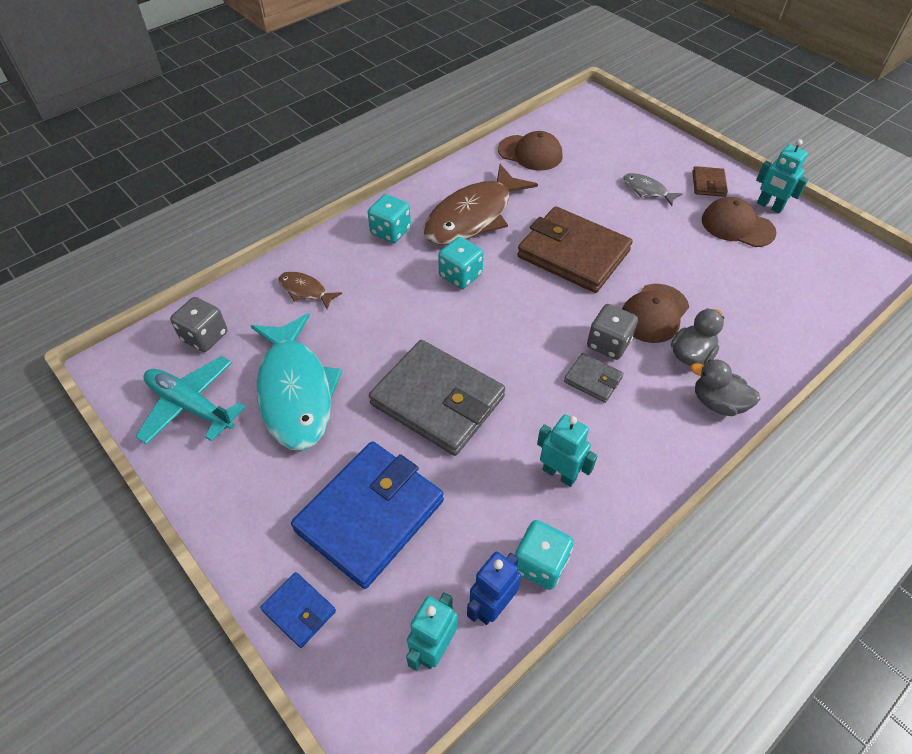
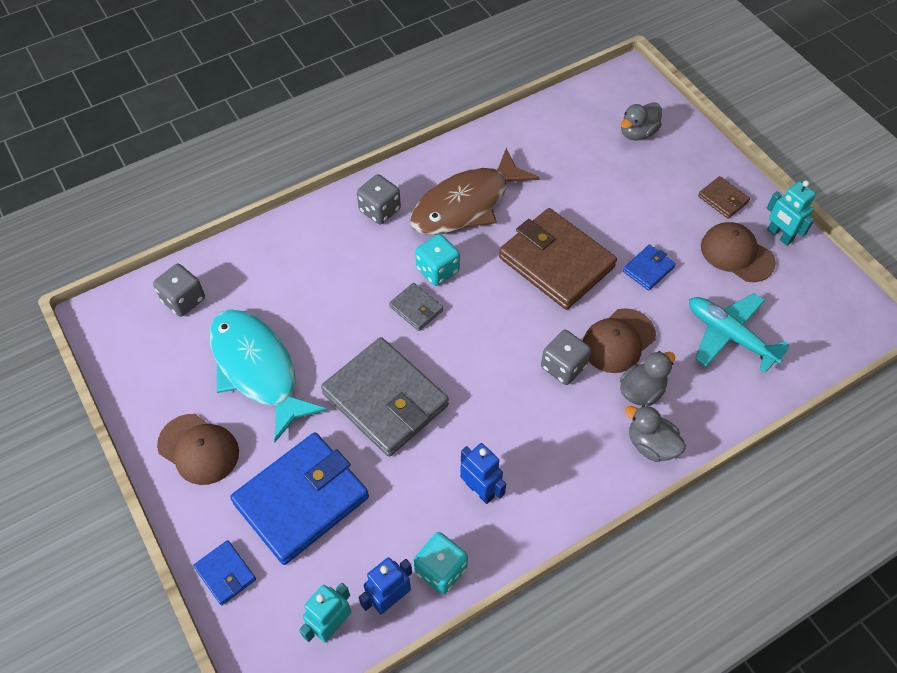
camera: 10 degrees right, 5 degrees up
(191, 406) = (161, 369): turquoise plane -> turquoise plane (729, 336)
(296, 391) = (257, 369): turquoise fish -> turquoise fish turned 150 degrees clockwise
(305, 291) = (284, 265): brown fish -> none
(390, 231) = (379, 210): turquoise dice -> grey dice
(530, 153) = (544, 135): brown cap -> brown cap (198, 449)
(559, 474) = (480, 490): turquoise robot -> blue robot
(593, 380) = (537, 402): grey wallet -> grey wallet (416, 308)
(614, 141) = (637, 133): none -> grey duck
(647, 190) = (654, 198): grey fish -> none
(661, 248) = (648, 269): none -> blue wallet
(708, 184) = (723, 199): brown wallet -> brown wallet turned 60 degrees counterclockwise

